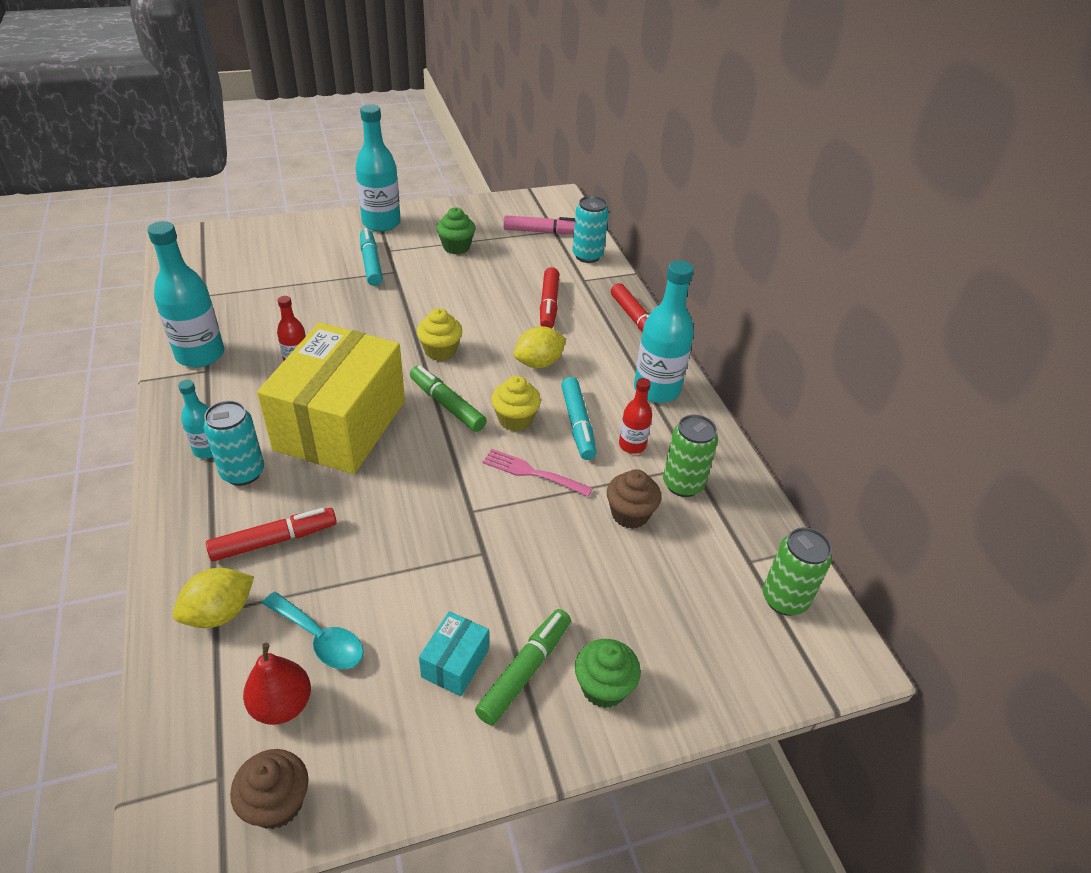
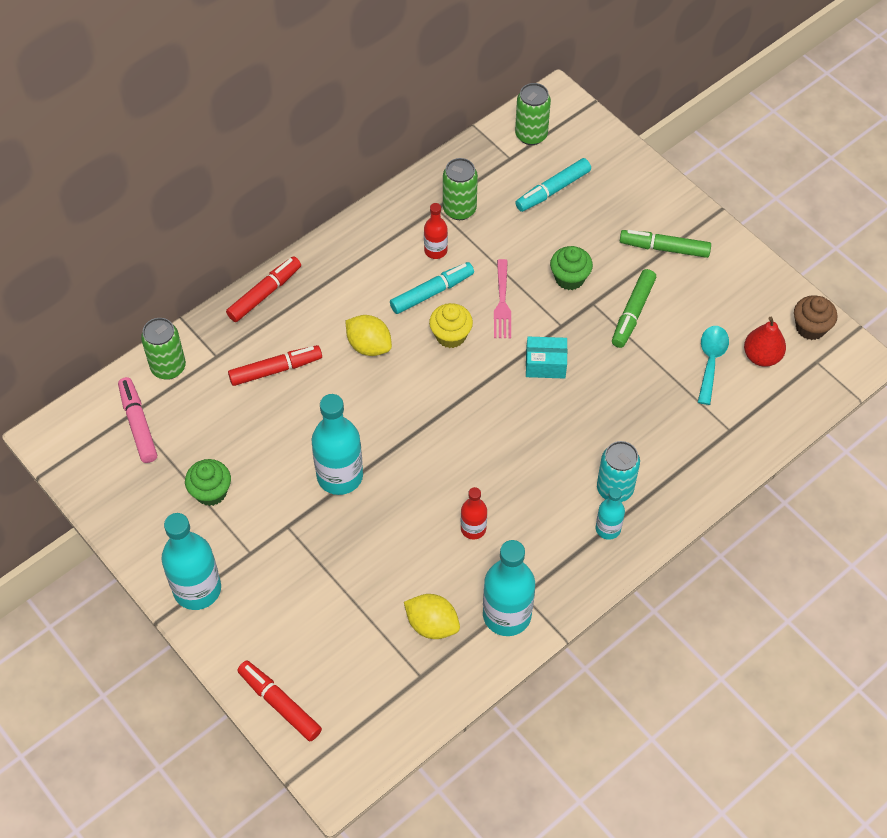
camera: 110 degrees left, 15 degrees up
(220, 613) = (730, 426): yellow lemon -> yellow lemon (432, 624)
(274, 540) = (659, 430): red marker -> red marker (280, 704)
(340, 425) = (527, 452): yellow box -> none
(371, 263) = (284, 556): turquoise marker -> turquoise marker (553, 190)
(440, 351) = (393, 426): yellow cupcake -> none
(447, 405) = (461, 389): green marker -> green marker (633, 313)
(455, 663) = (681, 284): turquoise box -> turquoise box (545, 364)
(587, 256) = (168, 367): turquoise can -> green can
(603, 687) = (650, 207): green cupcake -> green cupcake (569, 278)
(630, 514) = (507, 232): brown cupcake -> none
(656, 389) = (358, 253): turquoise bottle -> turquoise bottle (340, 476)

